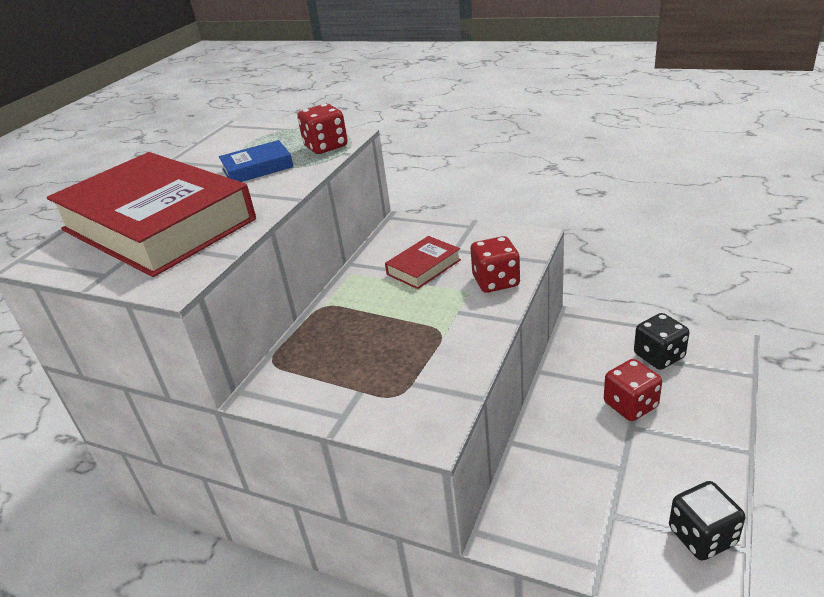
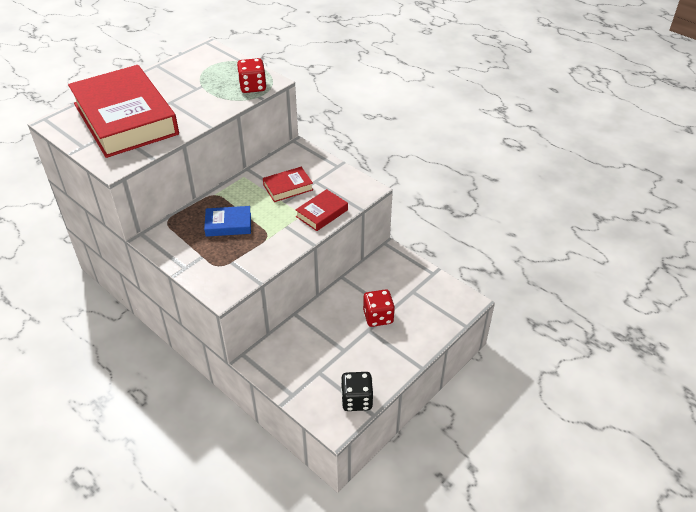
camera: 15 degrees right, 10 degrees up
(257, 168) = (203, 91): blue book -> blue book (228, 224)
(496, 281) = (322, 213): red dice -> red book
(659, 356) = (420, 293): black dice -> none

